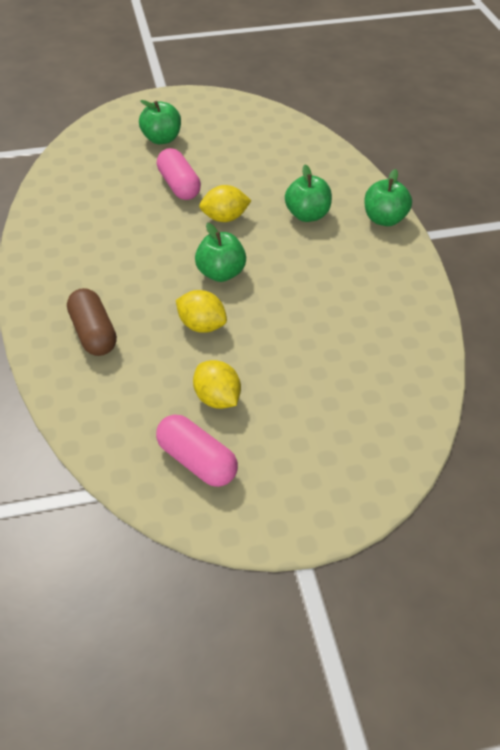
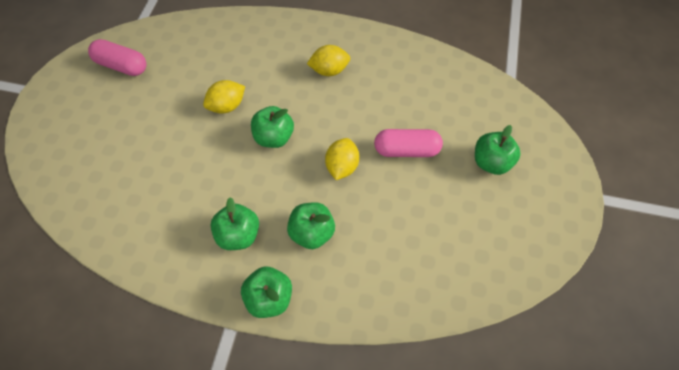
camera: 115 degrees right, 15 degrees up
(93, 334) = (259, 48): brown capsule -> none
(197, 462) = (122, 66): pink capsule -> pink capsule turned 45 degrees clockwise
(217, 399) = (158, 91): yellow lemon -> yellow lemon (329, 70)
(346, 257) = (238, 235): none -> green apple

